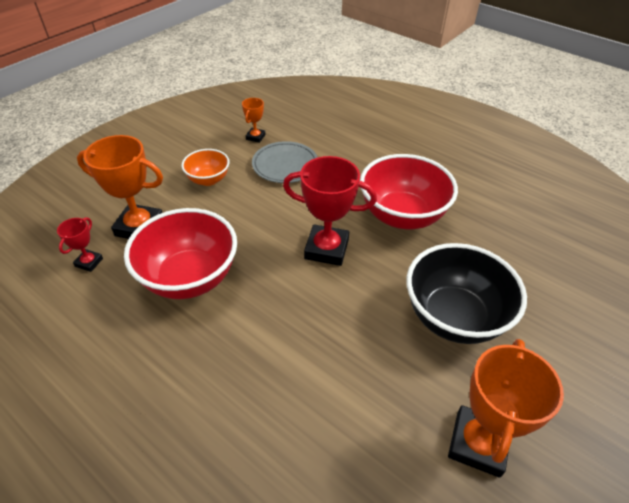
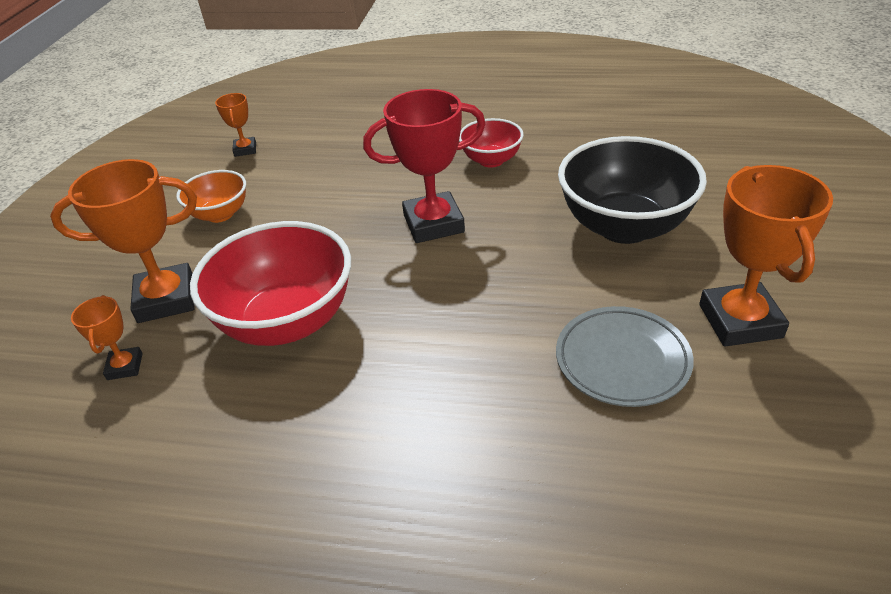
camera: 25 degrees left, 5 degrees down
(89, 262) = (125, 366): red trophy -> orange trophy
(285, 165) = (310, 164): grey plate -> grey plate (622, 360)
(402, 216) = (491, 160): red bowl -> red bowl, size x0.54

